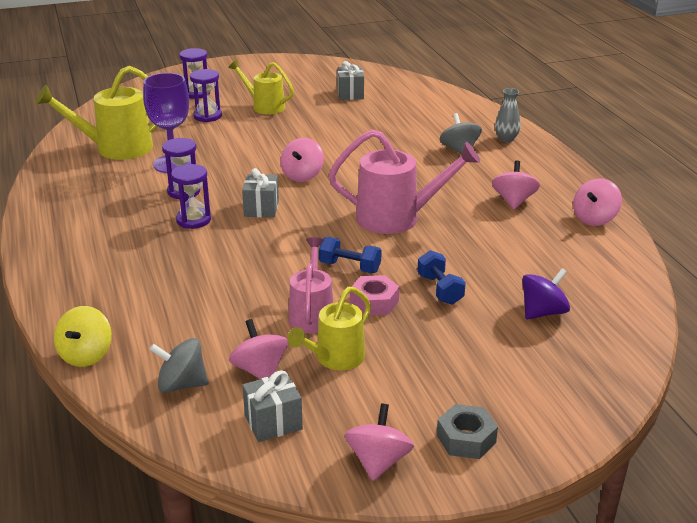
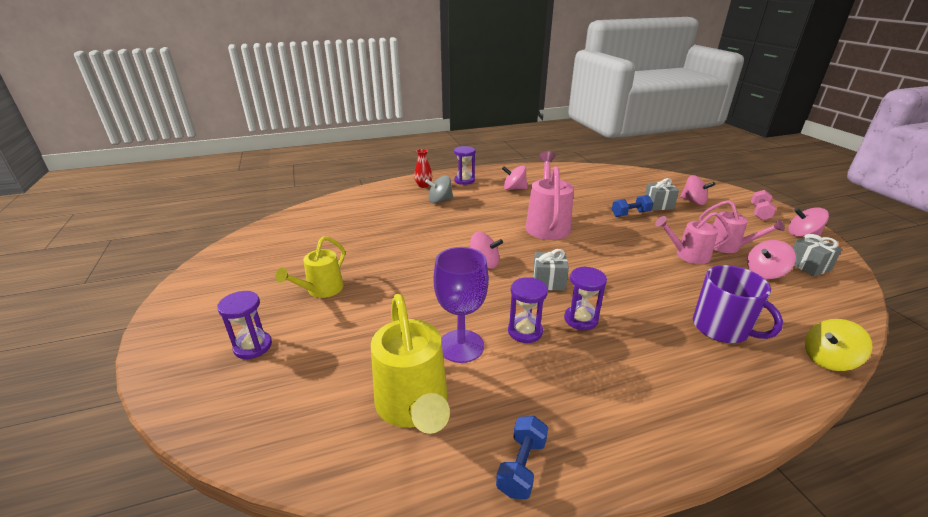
camera: 90 degrees left, 0 degrees up
(86, 355) = (828, 360): yellow spinning top -> yellow spinning top turned 150 degrees clockwise
(156, 300) = (721, 328): none -> purple mug
(181, 384) = (811, 304): grey spinning top -> none
(207, 116) = (332, 330): purple hourglass -> purple hourglass (464, 180)
(335, 359) = (728, 247): yellow watering can -> pink watering can
(350, 94) = (312, 241): grey gift -> grey gift (658, 205)
(350, 267) = (621, 242): blue dumbbell -> blue dumbbell (521, 466)
(374, 302) = (658, 234): pink nut -> none
(466, 439) = (760, 213): grey nut -> pink dumbbell
(506, 139) = (423, 185): grey vase -> red vase
(543, 312) = (635, 189): purple spinning top -> none
(594, 219) = (530, 171): pink spinning top -> pink spinning top (693, 201)

